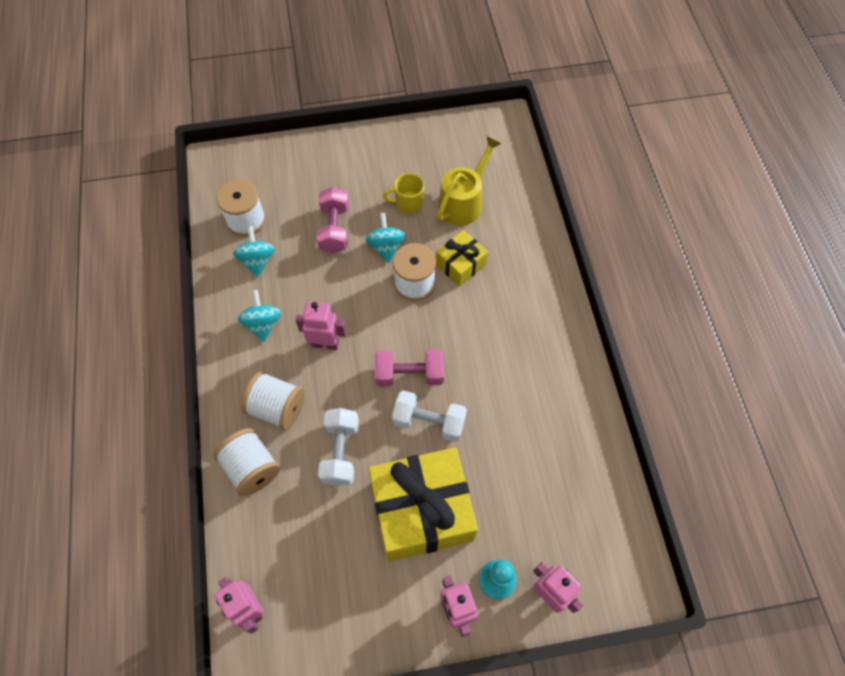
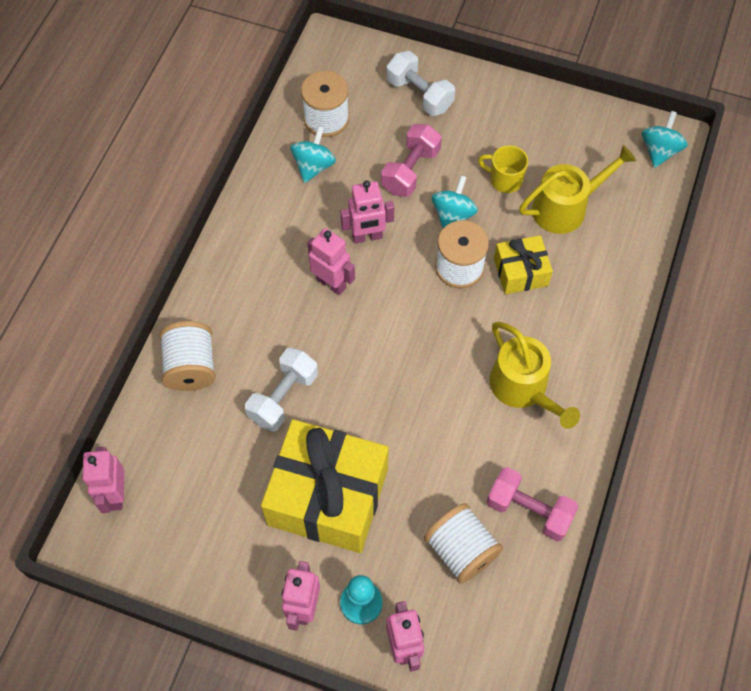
camera: 30 degrees right, 0 degrees up
(263, 324) = (282, 233): turquoise spinning top -> turquoise spinning top (659, 151)
(277, 408) = (248, 322): white spool -> white spool (461, 550)
(331, 294) = (367, 237): none -> pink robot
(409, 375) = (397, 358): pink dumbbell -> pink dumbbell (529, 510)
(429, 422) = (388, 415): white dumbbell -> white dumbbell (419, 95)
(514, 349) = (523, 388): none -> yellow watering can

